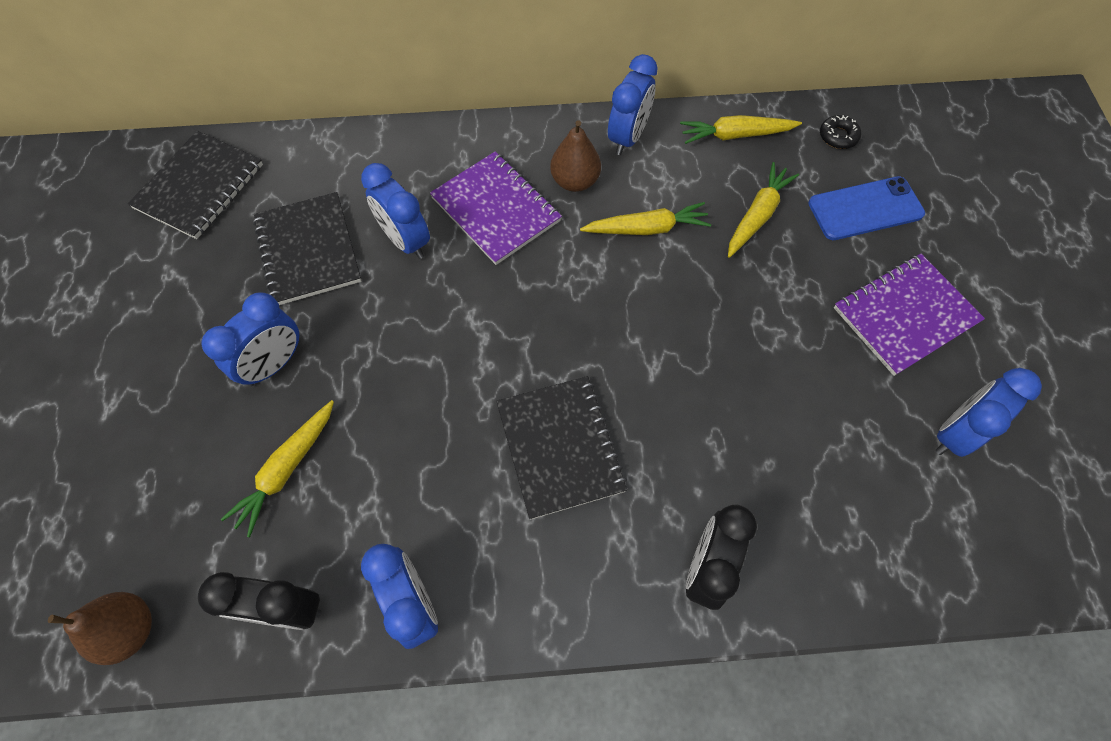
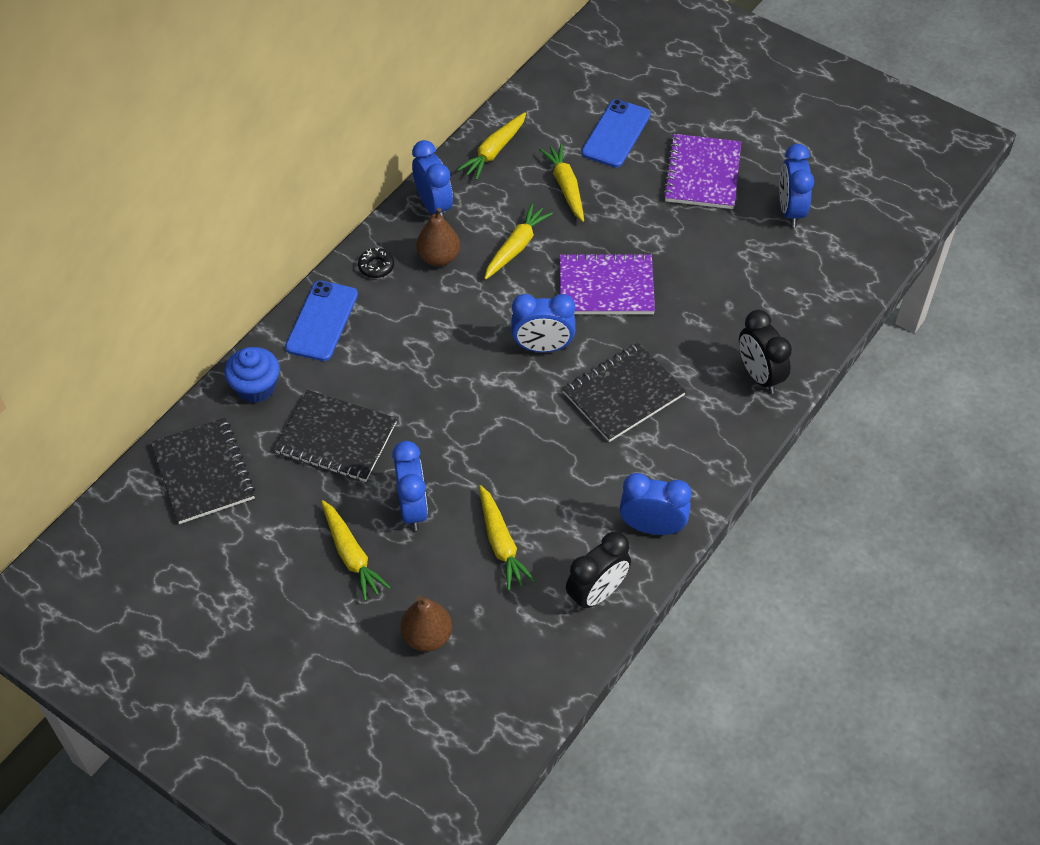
camera: 50 degrees left, 10 degrees down
(130, 630) = (534, 684): brown pear -> brown pear (427, 636)
(186, 353) = (351, 555): none -> yellow carrot
(317, 158) = (256, 387): none -> blue cupcake
(406, 240) = (388, 378): blue clock -> blue clock (542, 347)
(426, 152) = (322, 321): none -> blue phone
(496, 209) = (415, 314): purple notebook -> purple notebook (606, 287)
(560, 447) = (623, 394): black notebook -> black notebook turned 60 degrees counterclockwise
(838, 136) = (551, 104): black donut -> black donut (376, 266)

